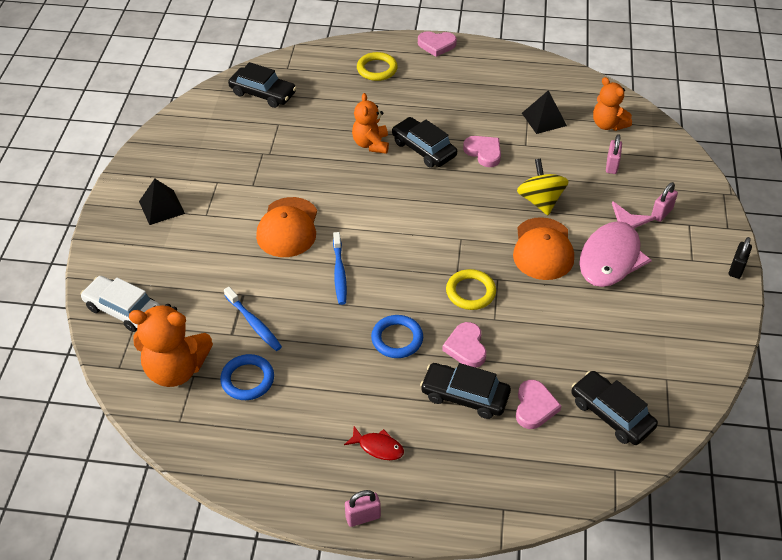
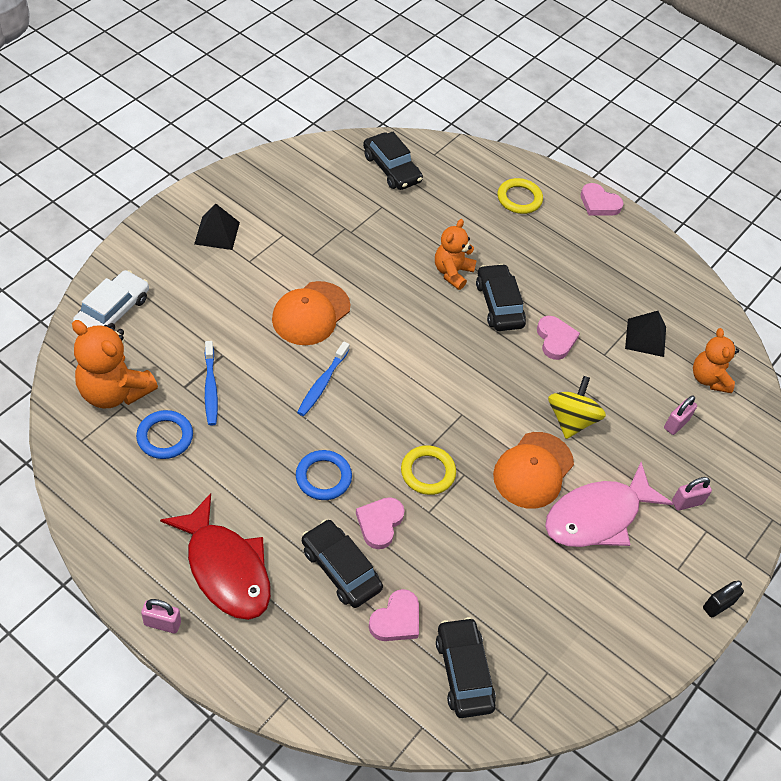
camera: 25 degrees right, 5 degrees up
(123, 309) = (113, 311): white car -> white car turned 60 degrees clockwise
(378, 447) = (226, 568): red fish -> red fish, size x2.29

